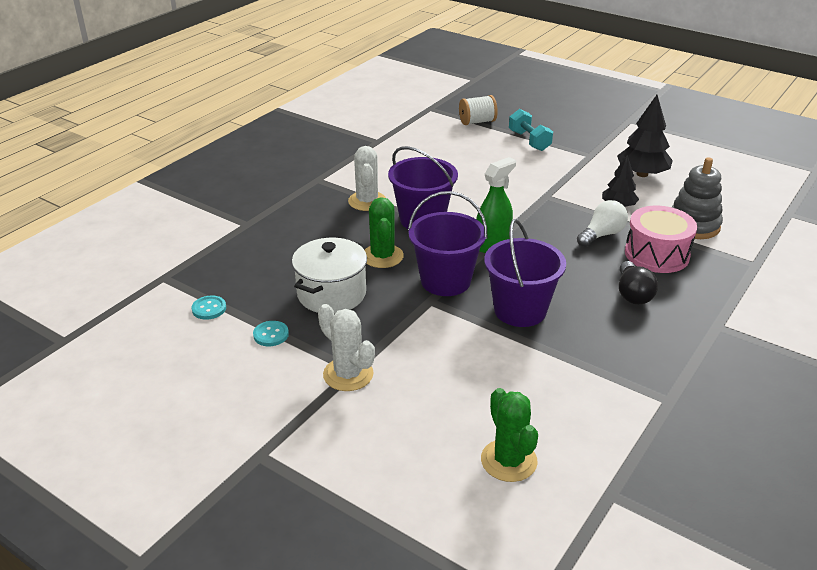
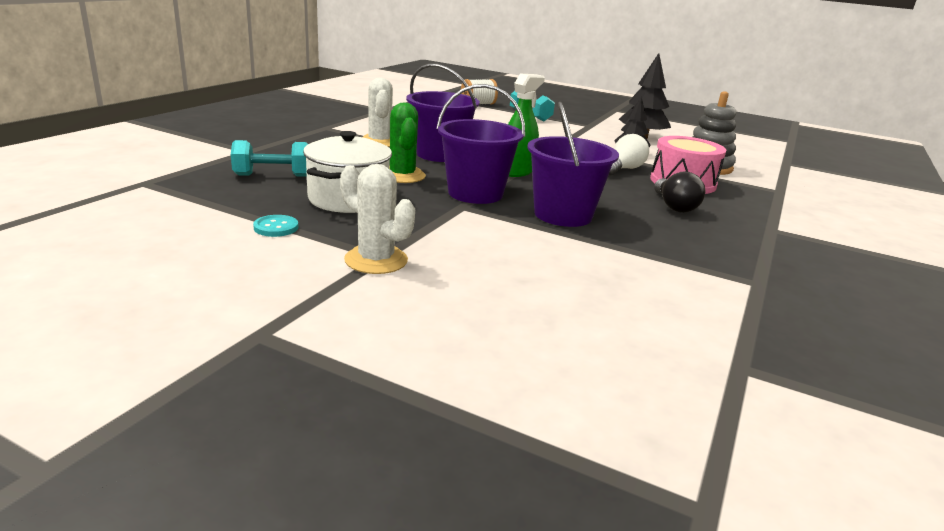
camera: 10 degrees left, 10 degrees down
(209, 309) = (198, 206): turquoise button -> none
(268, 262) = (273, 175): none -> turquoise dumbbell
(508, 460) = (599, 336): green cactus -> none

